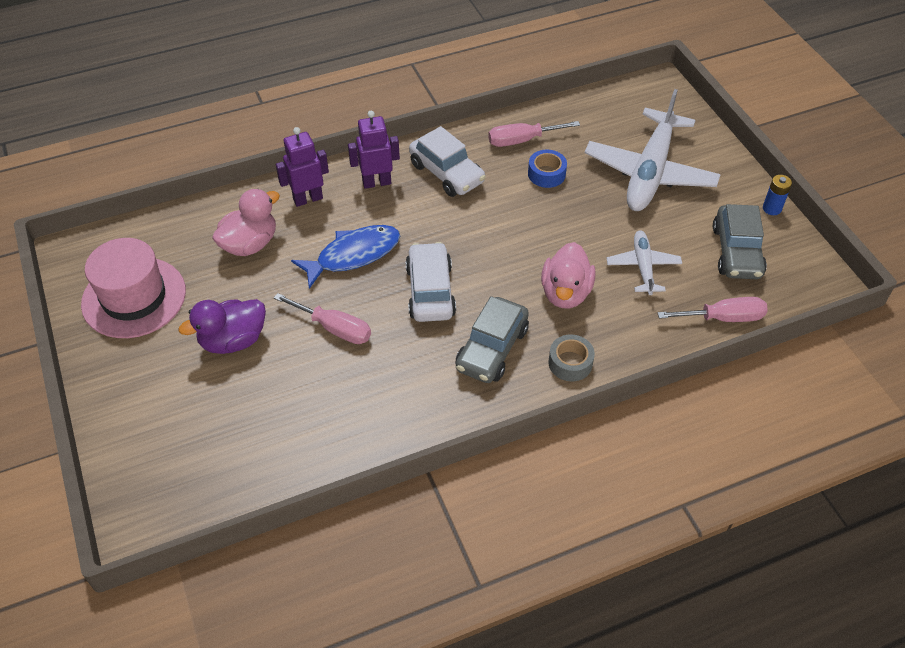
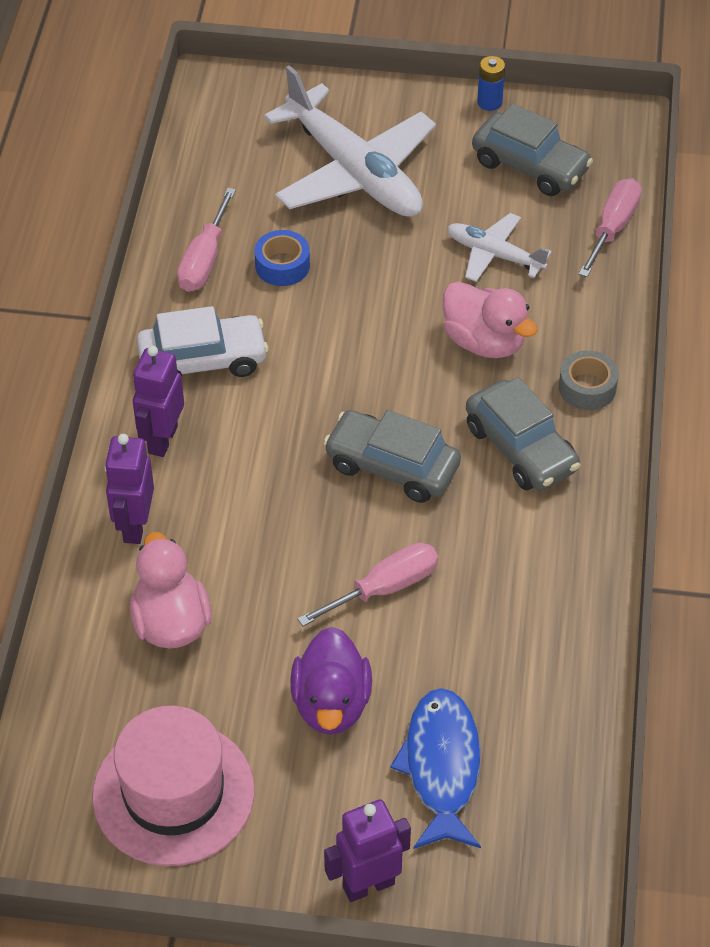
camera: 60 degrees left, 0 degrees up
(111, 415) = (368, 885): none -> purple robot
(353, 255) = (275, 518): blue fish -> blue fish (441, 767)
(430, 291) = (392, 466): white car -> grey car

